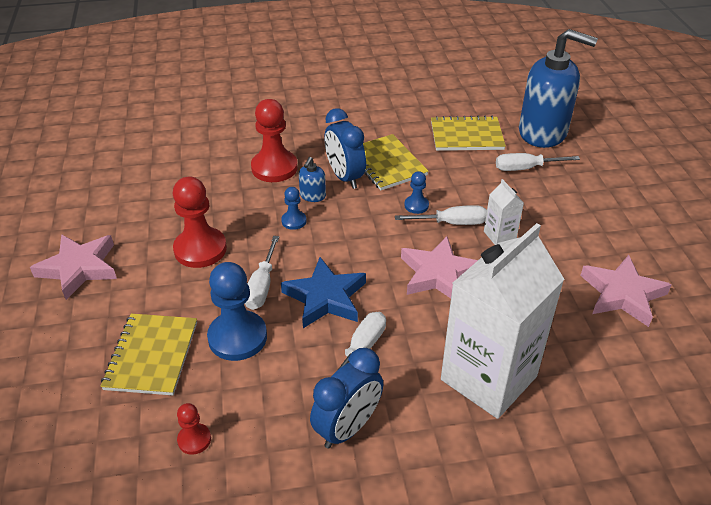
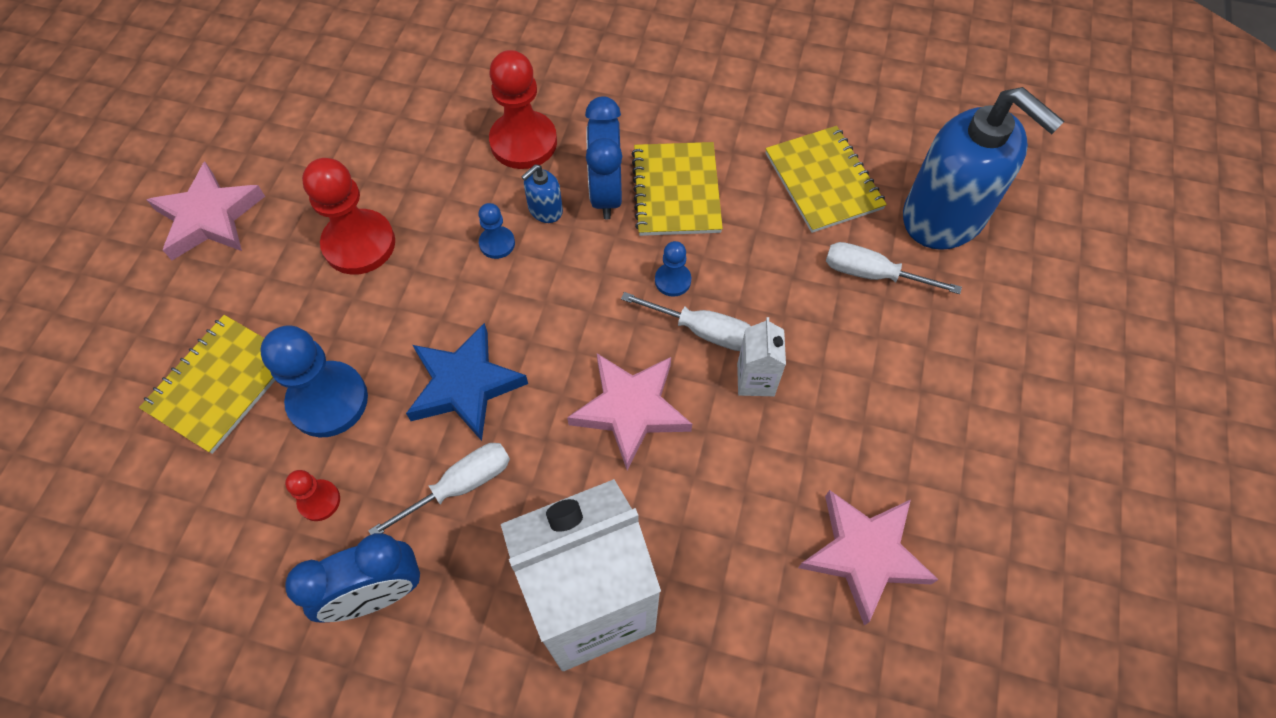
camera: 25 degrees right, 20 degrees up
(194, 440) = (203, 527): red pawn -> red pawn (319, 501)
(262, 285) = (400, 333): white screwdriver -> none
(466, 136) = (823, 181): yellow notebook -> yellow notebook turned 45 degrees clockwise

